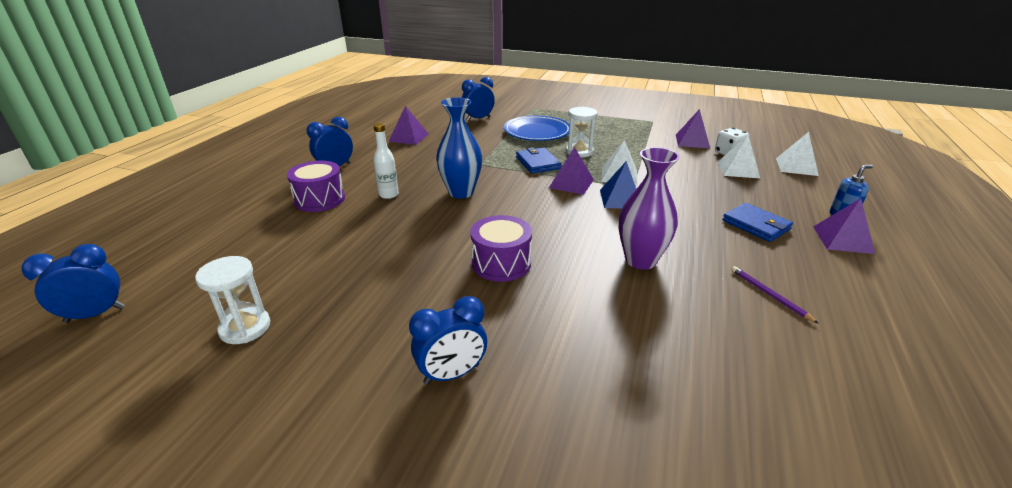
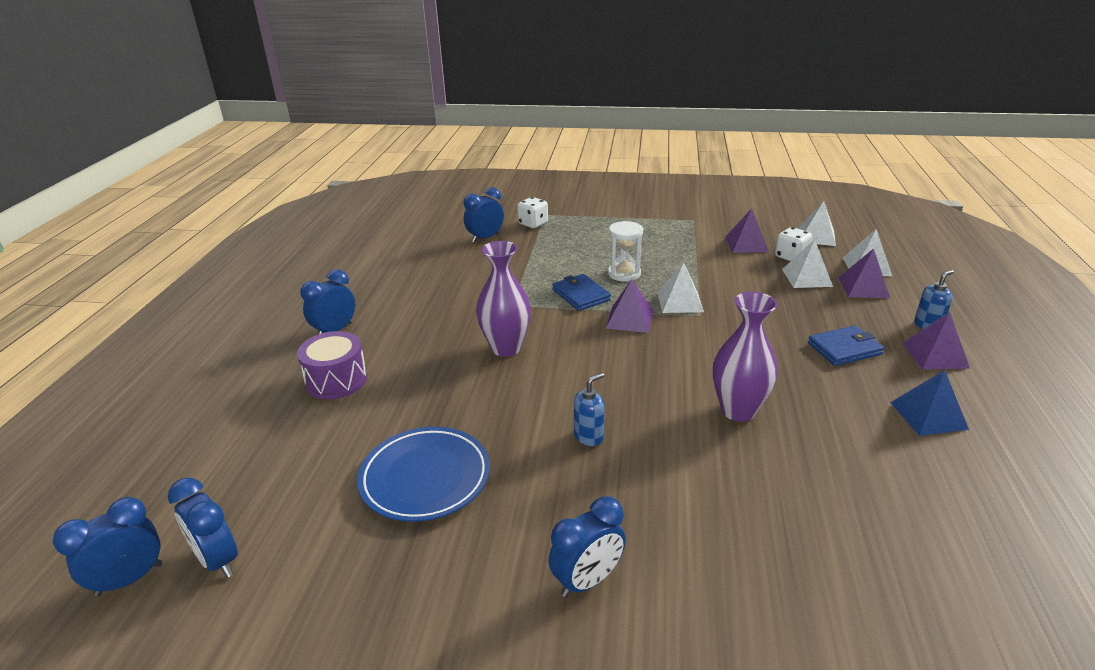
camera: 10 degrees left, 0 degrees up
(166, 311) = (218, 560): none -> blue clock
(245, 328) = (327, 565): white hourglass -> none
(388, 195) = (419, 362): white bottle -> none
(408, 137) = (409, 275): purple pyramid -> purple pyramid (863, 287)
(461, 192) = (506, 348): blue vase -> purple vase
(501, 263) = (589, 436): purple drum -> blue soap dispenser
(520, 113) = (533, 224): none -> white dice
(537, 132) = (564, 250): blue plate -> blue plate (425, 478)
(621, 199) = (692, 333): blue pyramid -> blue pyramid (928, 415)
(756, 225) = (844, 349): blue wallet -> blue wallet turned 60 degrees counterclockwise
(757, 141) = (816, 236): none -> white pyramid
(769, 295) = (880, 433): purple pencil -> none

